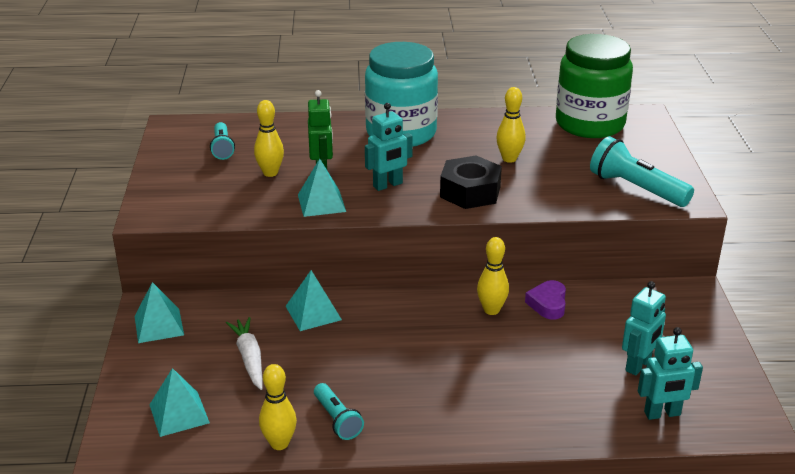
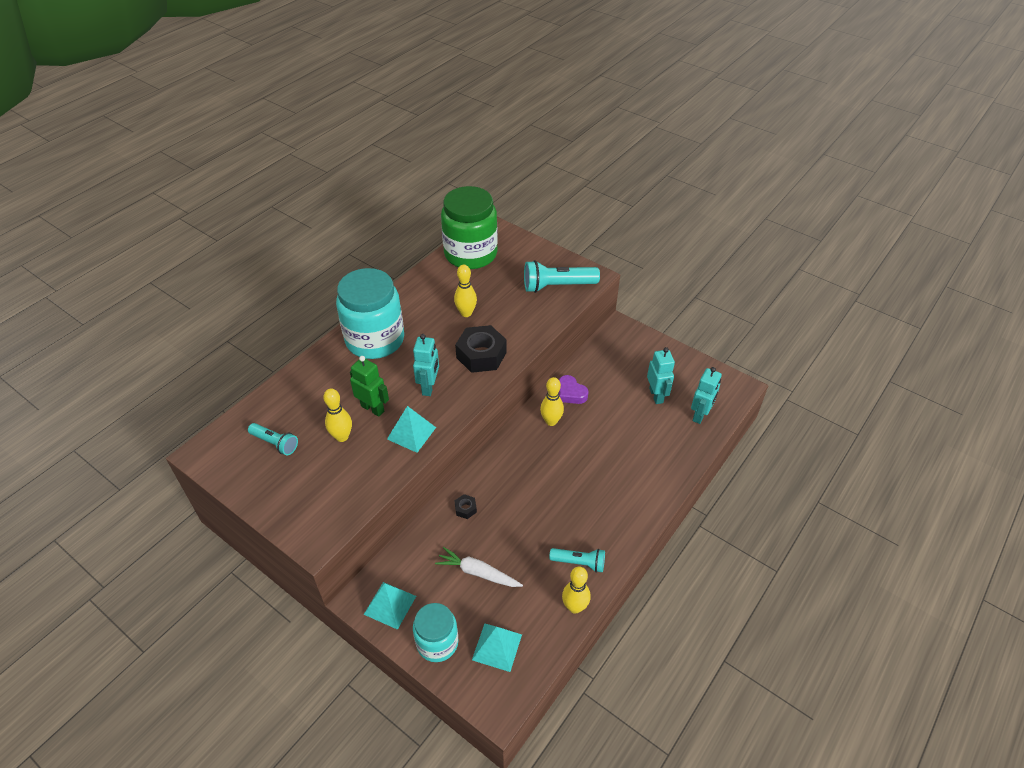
camera: 50 degrees left, 15 degrees up
(147, 374) = (437, 642): none -> turquoise jar
(313, 313) = (465, 509): turquoise pyramid -> black nut

